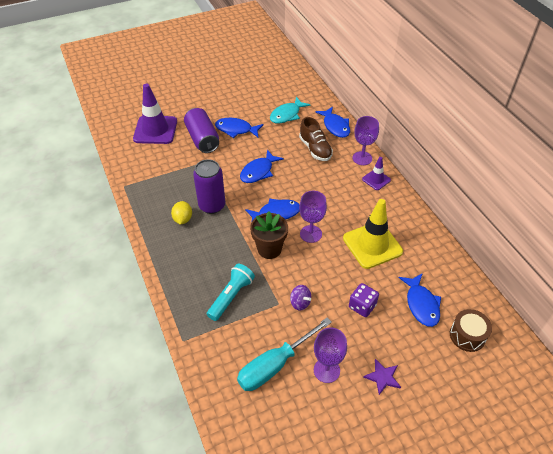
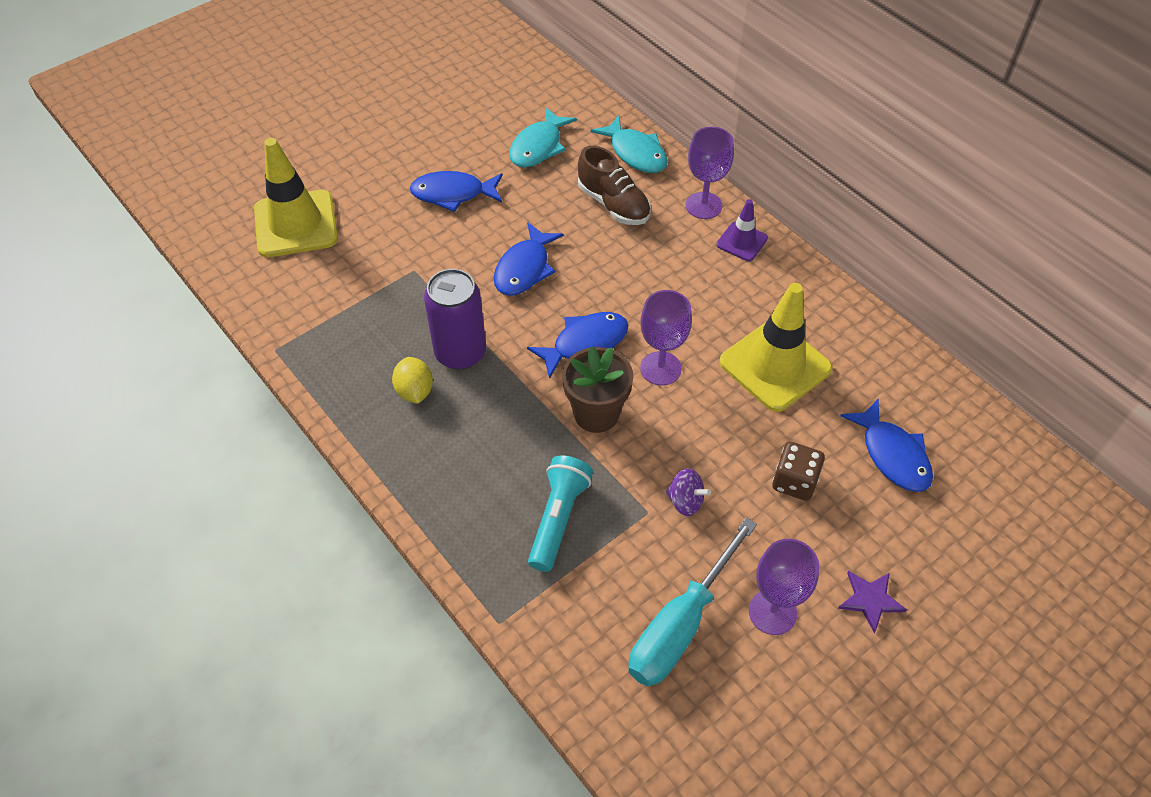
camera: 15 degrees left, 5 degrees up
(155, 130) = (296, 224): purple traffic cone -> yellow traffic cone
(202, 139) = (395, 225): purple can -> none
(335, 126) = (635, 153): blue fish -> turquoise fish
(362, 306) = (794, 481): purple dice -> brown dice
(467, 335) = (984, 492): brown drum -> none

